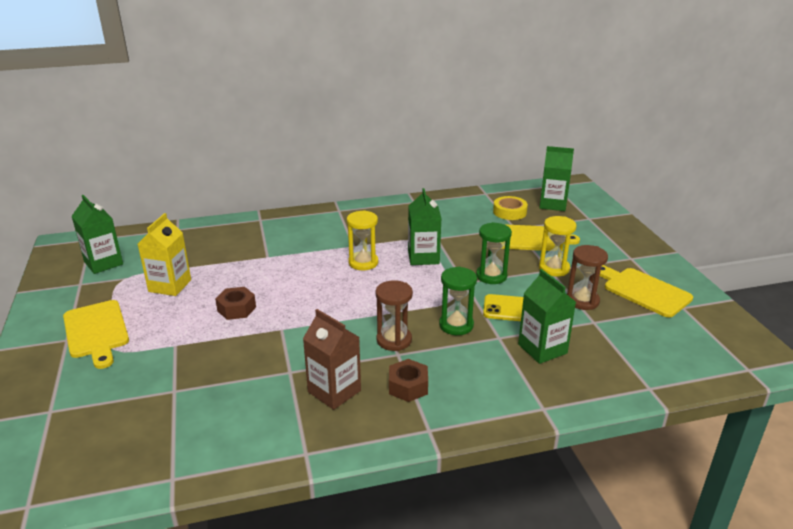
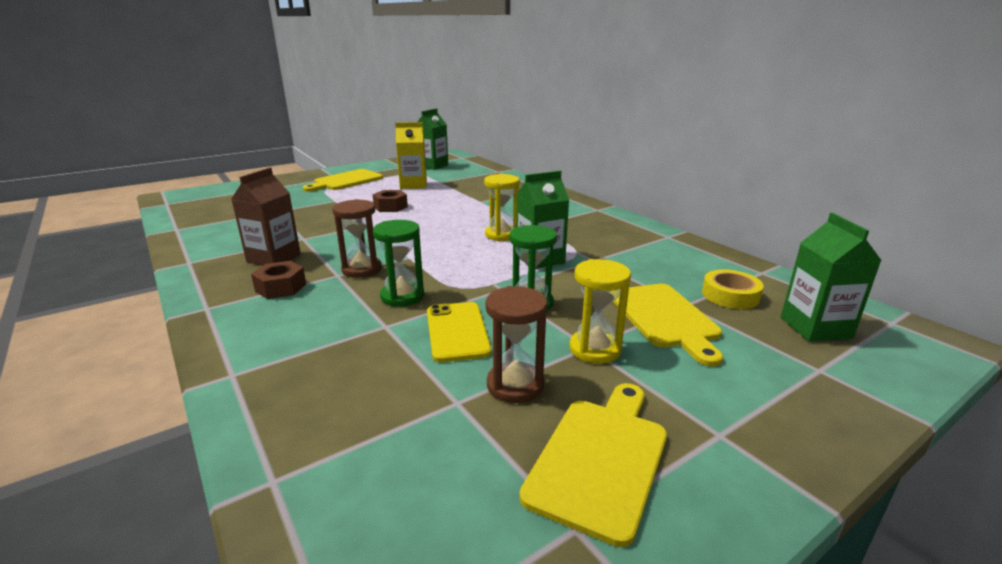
camera: 70 degrees right, 5 degrees down
(542, 349) = (367, 360): green carton -> none

